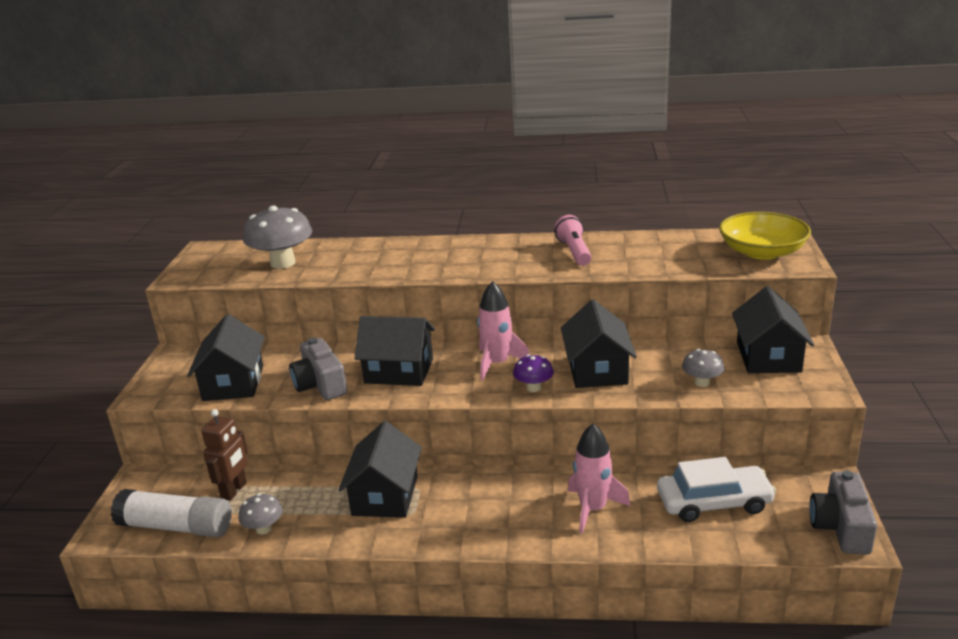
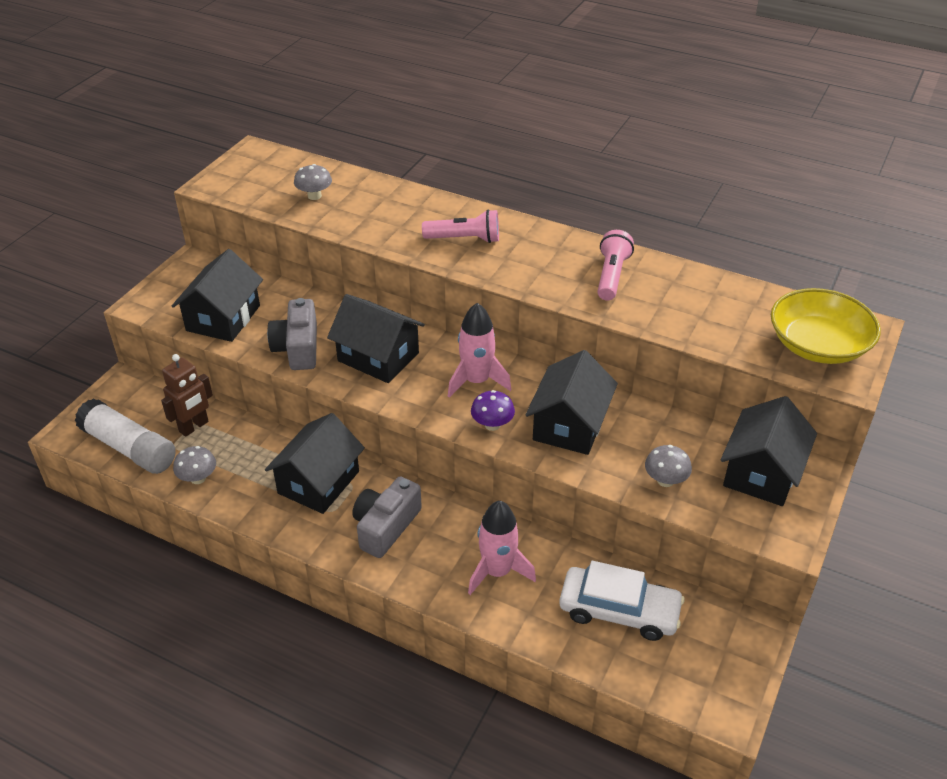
camera: 20 degrees right, 15 degrees up
(283, 263) = (314, 196): grey mushroom -> grey mushroom, size x0.52
(437, 259) = (465, 239): none -> pink flashlight
(841, 527) = (727, 690): grey camera -> grey camera (385, 526)

